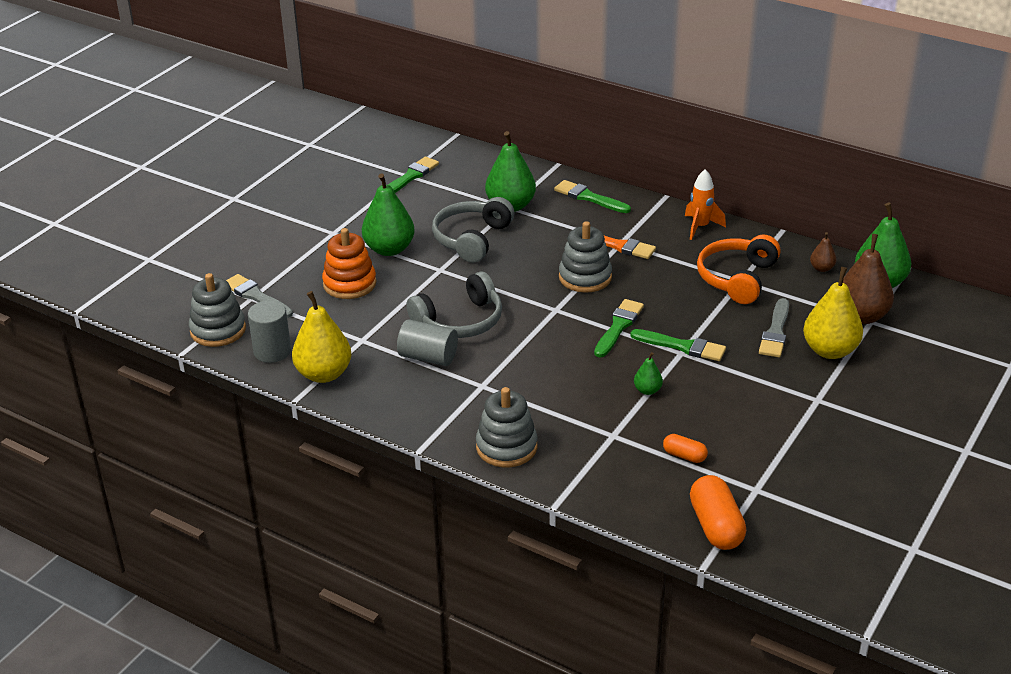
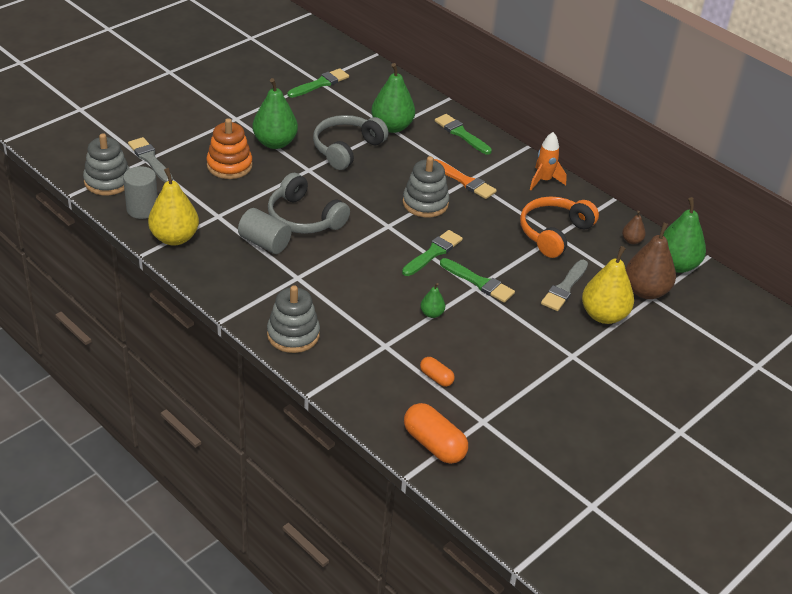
camera: 10 degrees right, 5 degrees up
(460, 321) = (304, 218): grey headphones -> grey headphones turned 60 degrees clockwise
(716, 526) = (434, 444): orange capsule -> orange capsule turned 45 degrees counterclockwise

